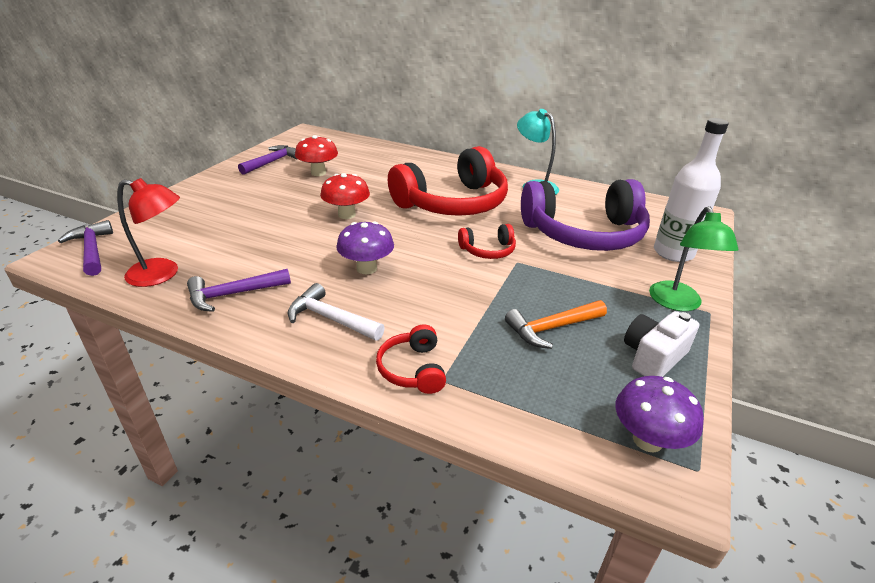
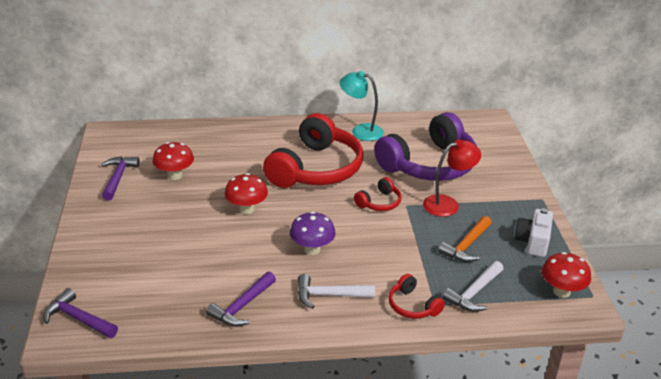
camera: 30 degrees left, 0 degrees up
(162, 274) = (167, 314): red lamp -> red lamp (448, 204)
(509, 387) = (474, 293): none -> white hammer
(647, 440) = (561, 291): purple mushroom -> red mushroom
(673, 253) = (494, 160): white bottle -> none
(678, 303) = (522, 199): green lamp -> none

